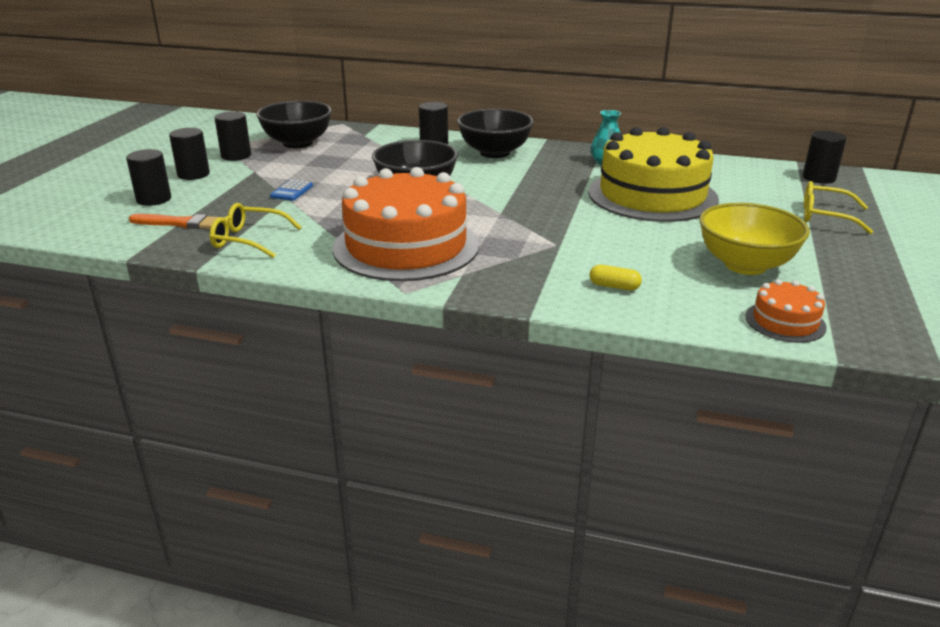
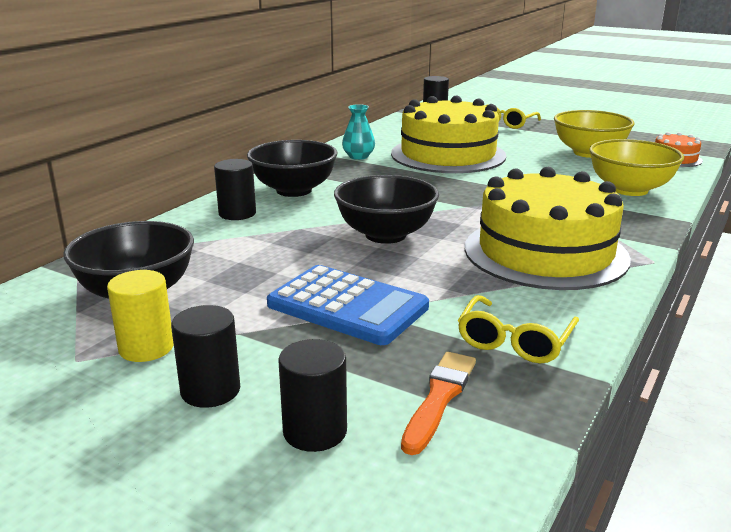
camera: 75 degrees left, 5 degrees down
(236, 156) = (146, 348): black cylinder -> yellow cylinder
(292, 191) = (347, 306): blue calculator -> blue calculator, size x2.26
(406, 246) = (545, 252): orange cake -> yellow cake
(614, 286) = (629, 189): yellow capsule -> yellow bowl

